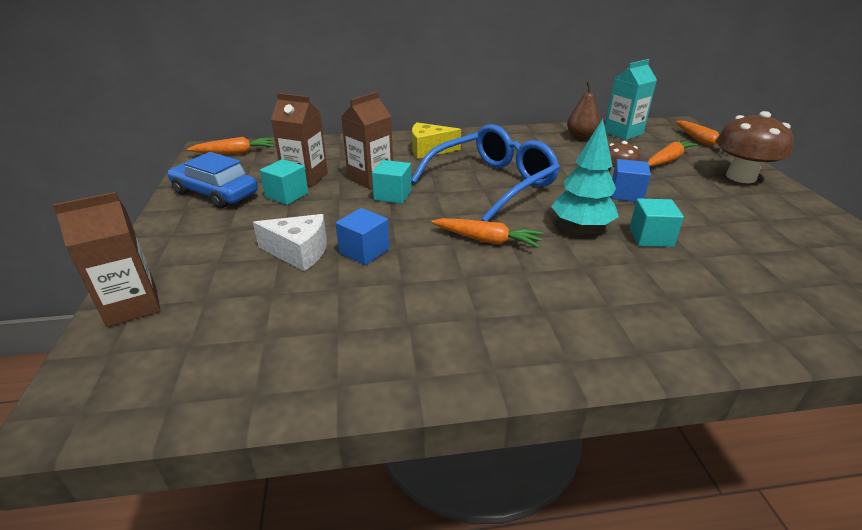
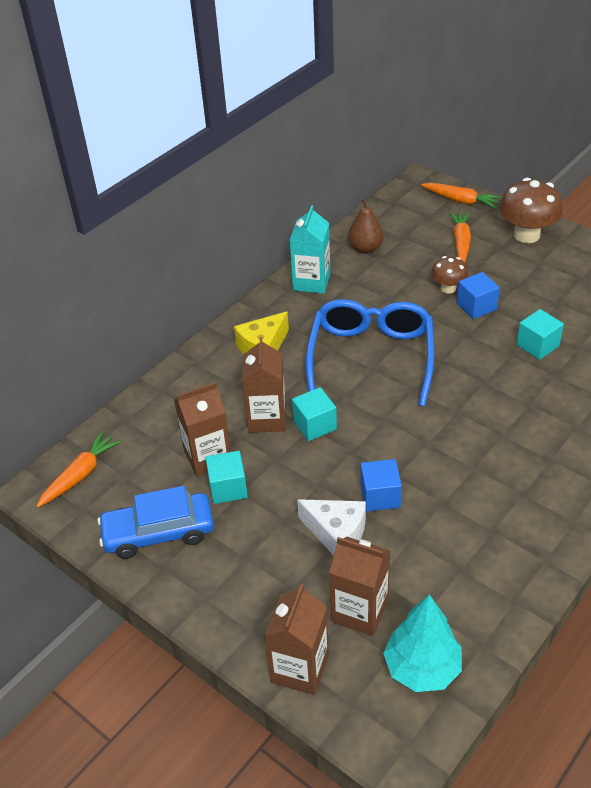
camera: 40 degrees left, 10 degrees up
(226, 302) = (360, 611): none -> brown carton
(299, 252) = (336, 533): white cheese -> white cheese turned 60 degrees clockwise
(487, 240) = (445, 423): orange carrot -> none
(581, 226) = (486, 364): turquoise tree -> turquoise tree (422, 668)
(623, 133) = (391, 222): turquoise carton -> turquoise carton (311, 282)

